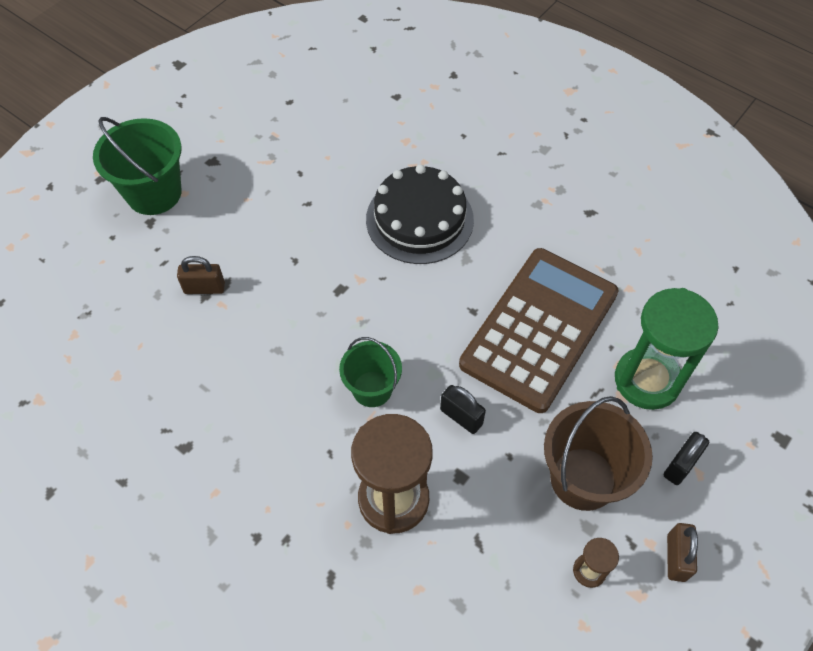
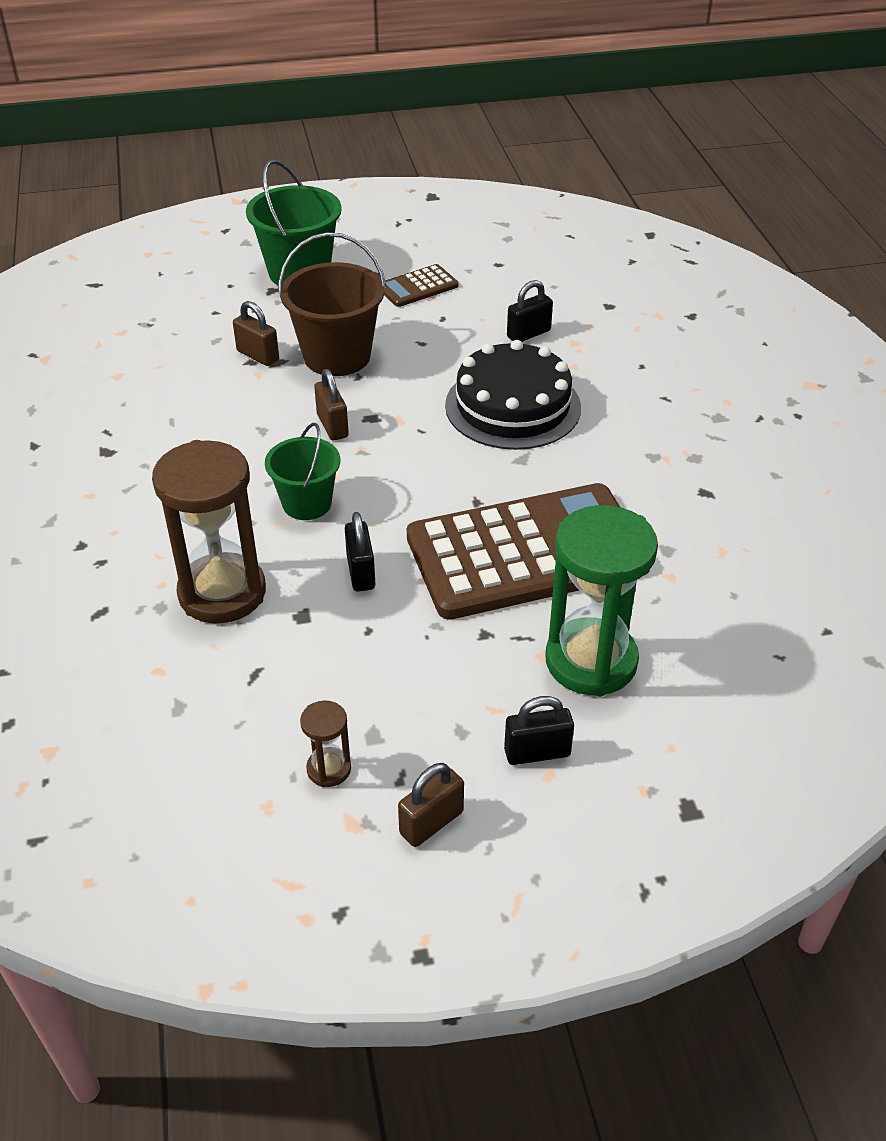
camera: 40 degrees right, 15 degrees down
(254, 155) = (417, 287): none -> brown calculator
(322, 314) = (332, 426): none -> brown padlock
(370, 152) = (528, 334): none -> black padlock
(583, 478) = (418, 694): brown bucket -> brown bucket (337, 356)

